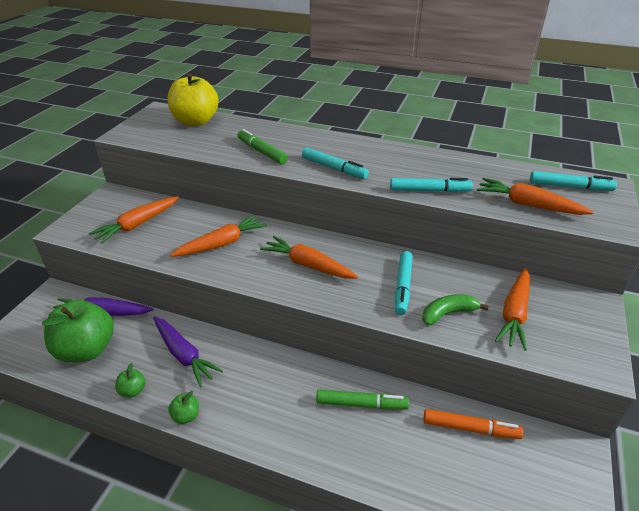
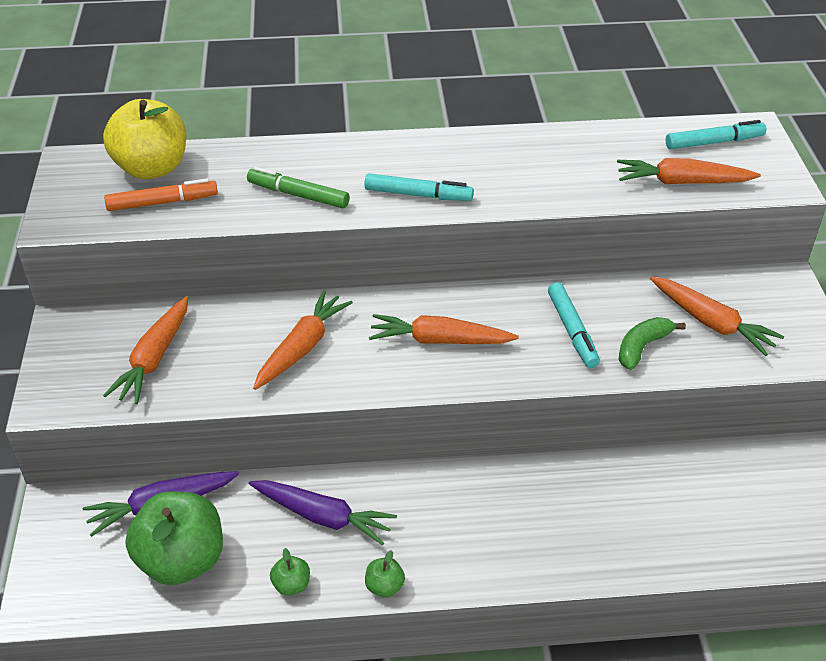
camera: 25 degrees left, 5 degrees up
(361, 404) = (580, 492): green marker -> none
(429, 191) = (560, 195): turquoise marker -> none
(470, 428) = (709, 473): orange marker -> orange marker (162, 202)
(514, 313) = (711, 323): orange carrot -> orange carrot turned 45 degrees counterclockwise

